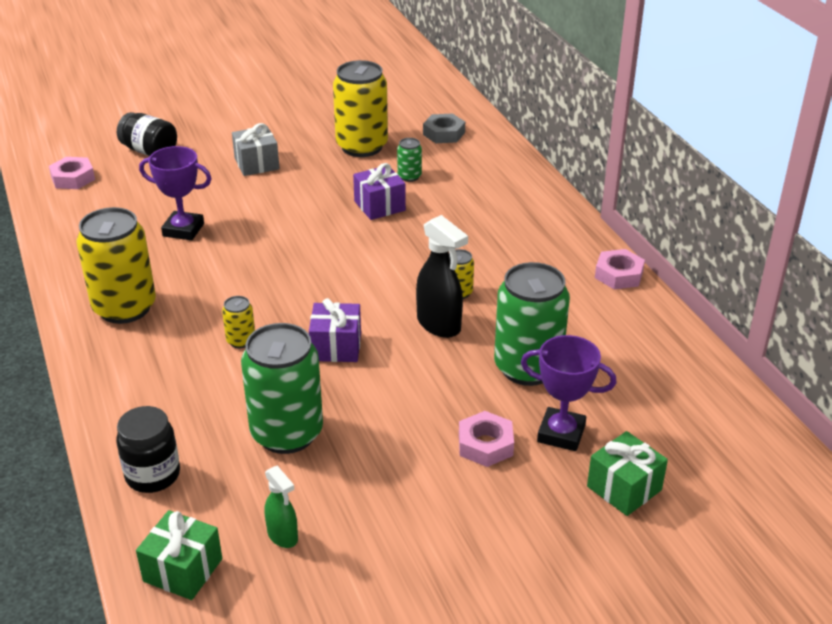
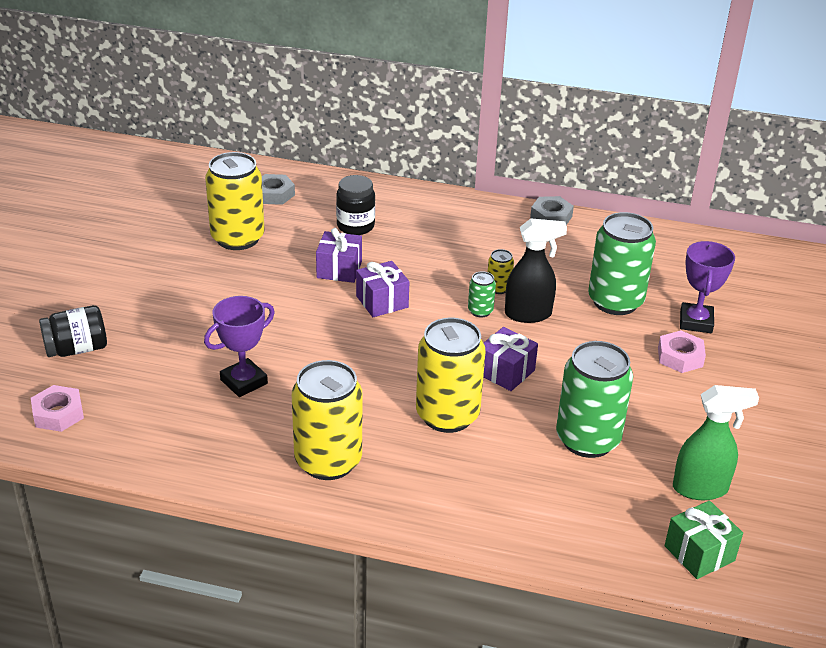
camera: 55 degrees left, 0 degrees up
(153, 475) = (577, 529): black jar -> black jar (355, 226)
(241, 341) = (447, 415): yellow can -> yellow can, size x2.24
(256, 164) = (188, 300): grey gift -> none
(283, 536) = (700, 488): green spray bottle -> green spray bottle, size x1.67
(360, 244) = (382, 302): none -> purple gift
(409, 176) = (315, 238): green can -> green can (480, 311)
(561, 433) = (696, 322): purple trophy -> purple trophy turned 45 degrees counterclockwise
(618, 275) = (551, 217): pink nut -> grey nut
(624, 488) = (767, 324): green gift -> none

